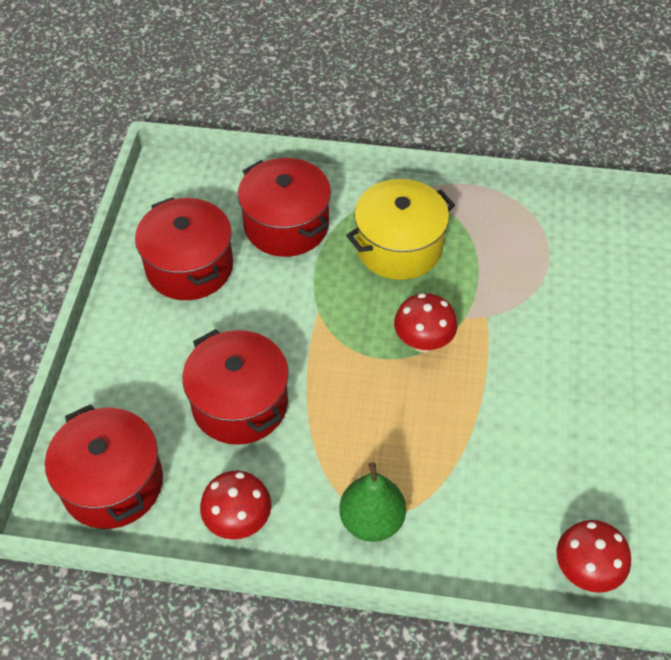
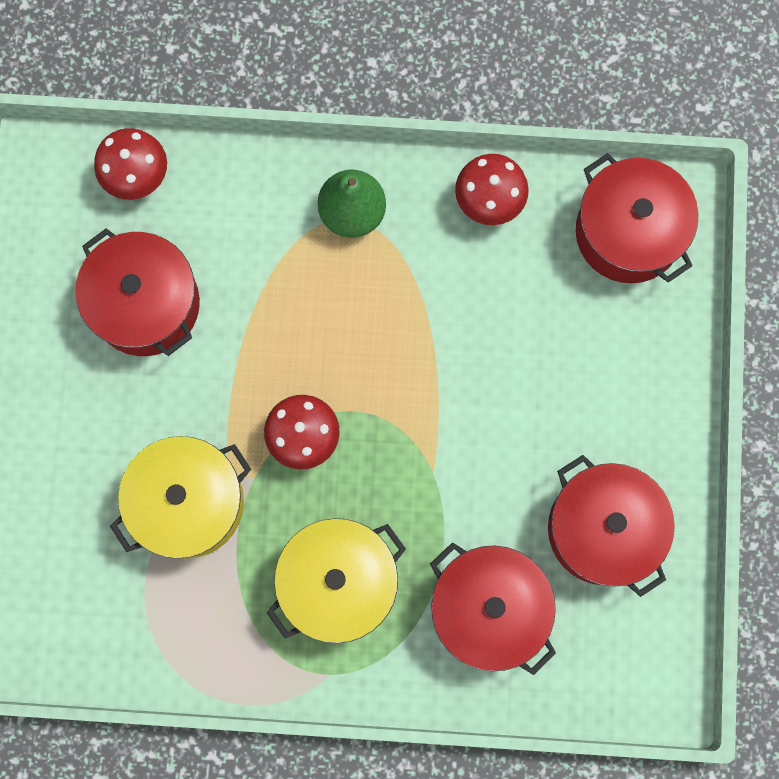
camera: 175 degrees right, 25 degrees up
(240, 404) = (508, 338): red pot -> red pot (146, 304)
(518, 304) = (188, 502): none -> yellow pot

